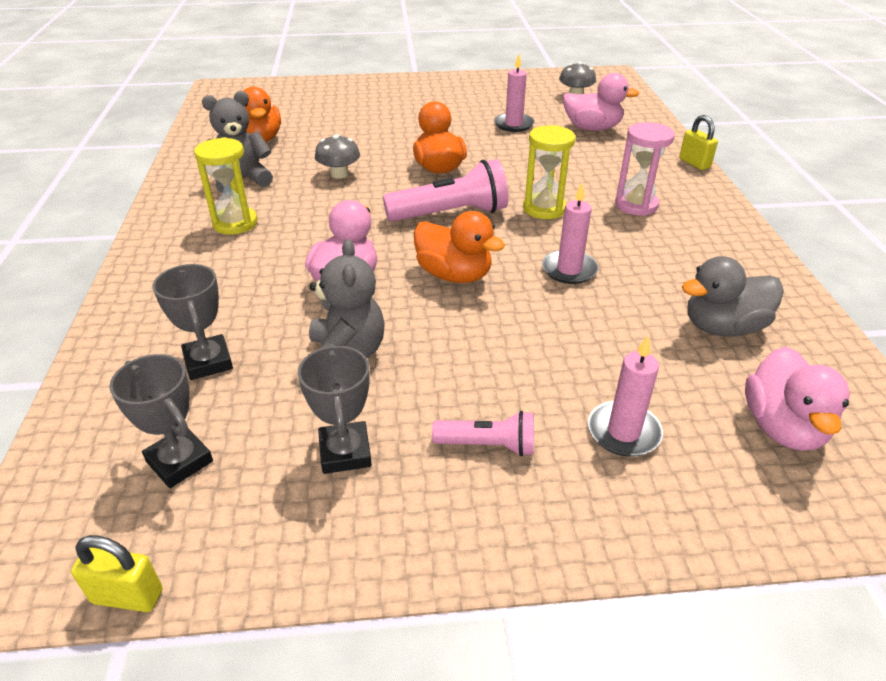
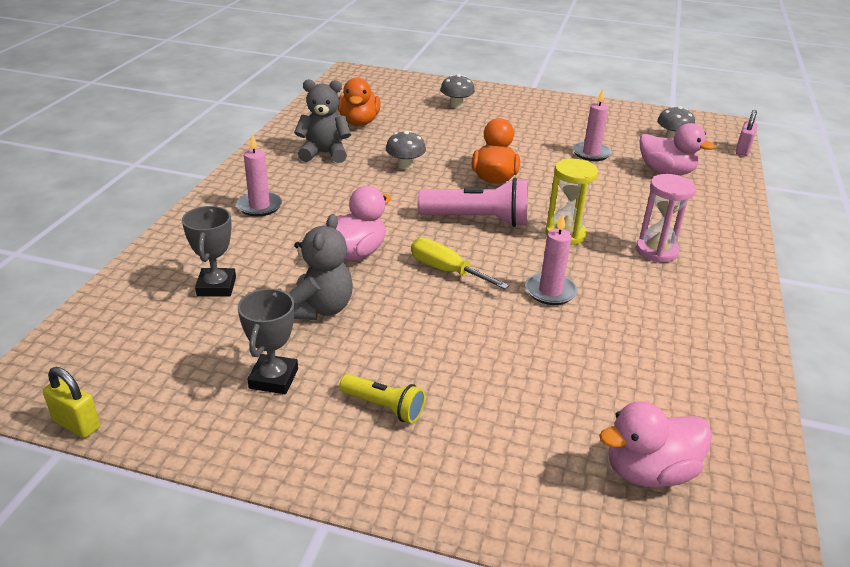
camera: 20 degrees right, 5 degrees down
(179, 461) = (157, 350): grey trophy -> none
(235, 223) = (298, 187): yellow hourglass -> none
(352, 102) = (456, 105): none -> grey mushroom
(454, 275) = (446, 270): orange duck -> yellow screwdriver
(488, 445) = (384, 407): pink flashlight -> yellow flashlight
(623, 432) = (502, 431): pink candle -> pink candle (259, 206)
(642, 95) = (742, 150): none -> pink padlock
(694, 163) = (747, 226): yellow padlock -> none
(723, 327) = (658, 376): grey duck -> none
(782, 427) = (649, 471): pink duck -> pink duck turned 45 degrees clockwise

